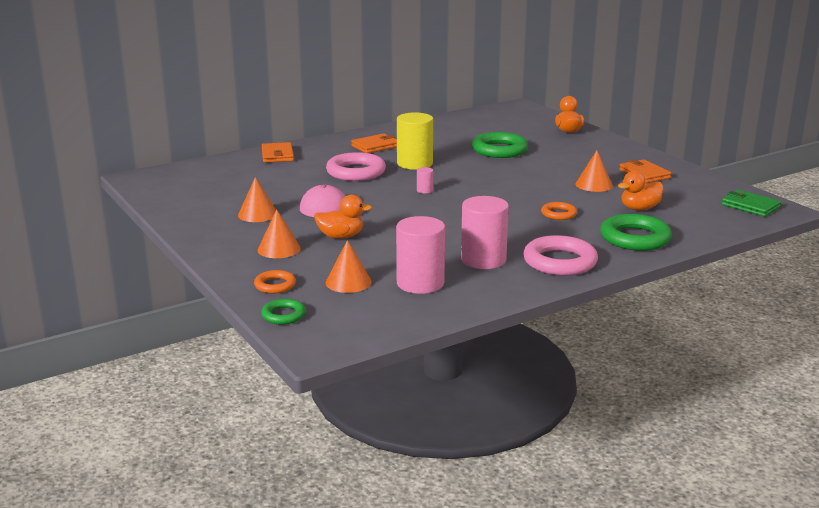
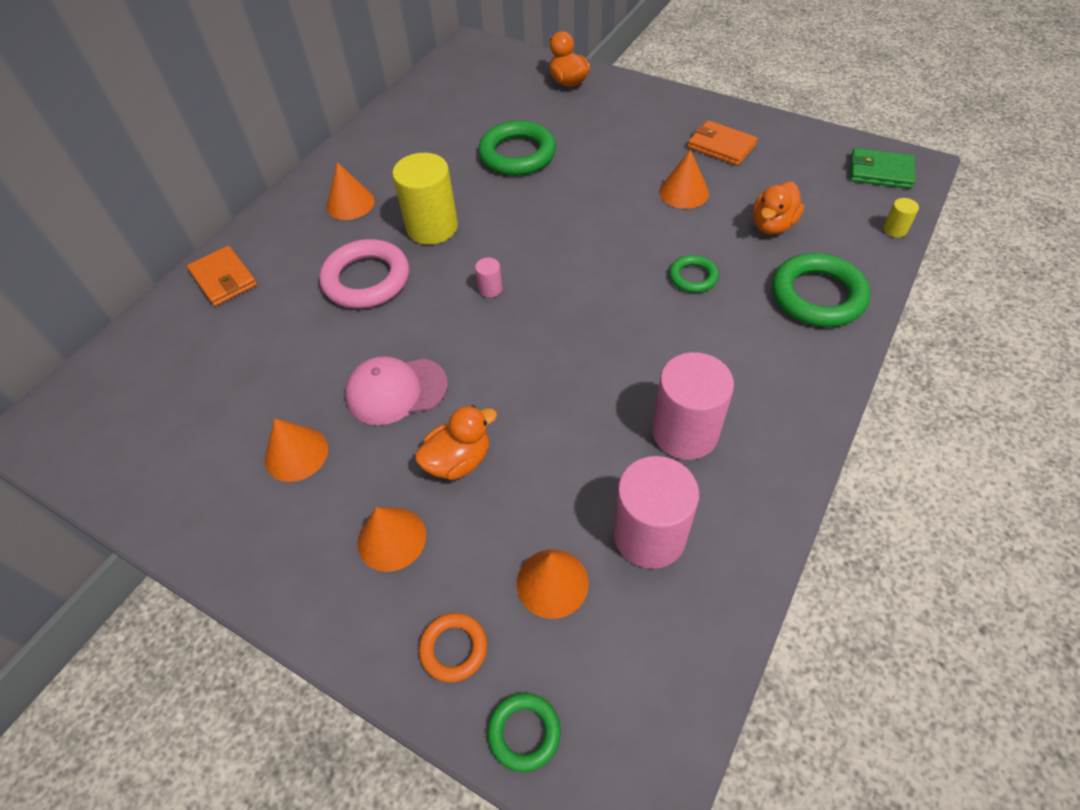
camera: 25 degrees left, 30 degrees up
(375, 146) = (350, 203): orange wallet -> orange cone
(558, 214) = (693, 277): orange ring -> green ring
(559, 262) = (777, 392): pink ring -> none
(728, 228) = (894, 230): none -> yellow cylinder

